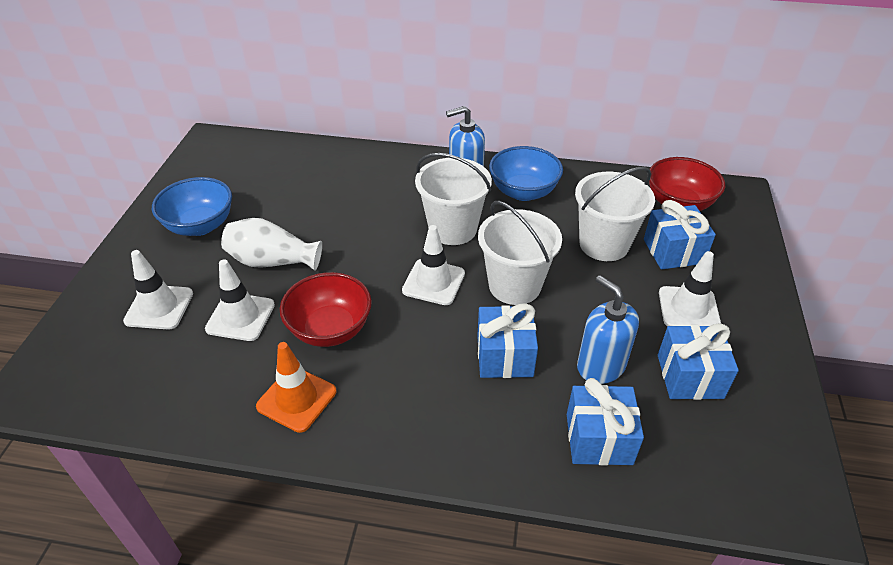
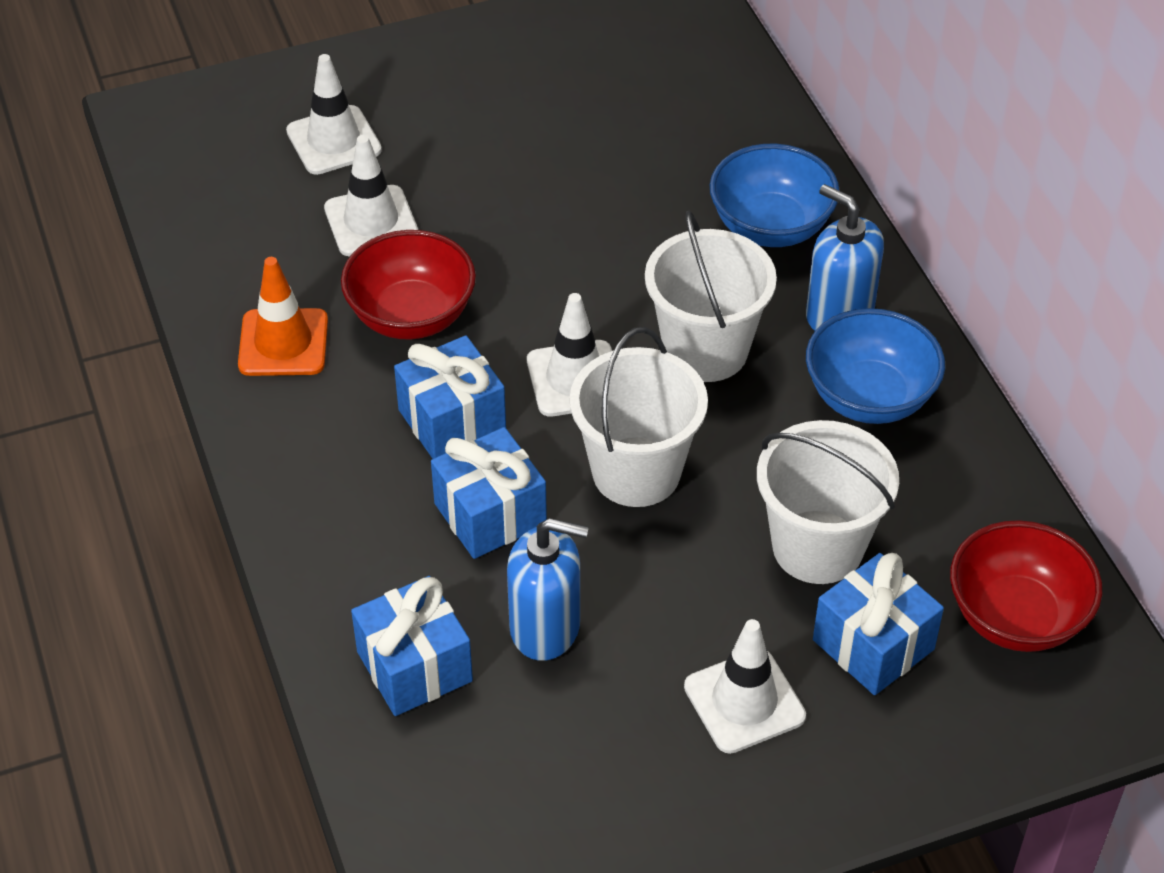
camera: 60 degrees right, 5 degrees up
(200, 225) = (499, 88): blue bowl -> blue bowl (770, 227)
(272, 261) = (488, 195): white vase -> none
(600, 366) = (545, 627): blue soap dispenser -> blue soap dispenser turned 75 degrees clockwise
(690, 376) = (597, 739): blue gift -> blue gift (452, 420)

